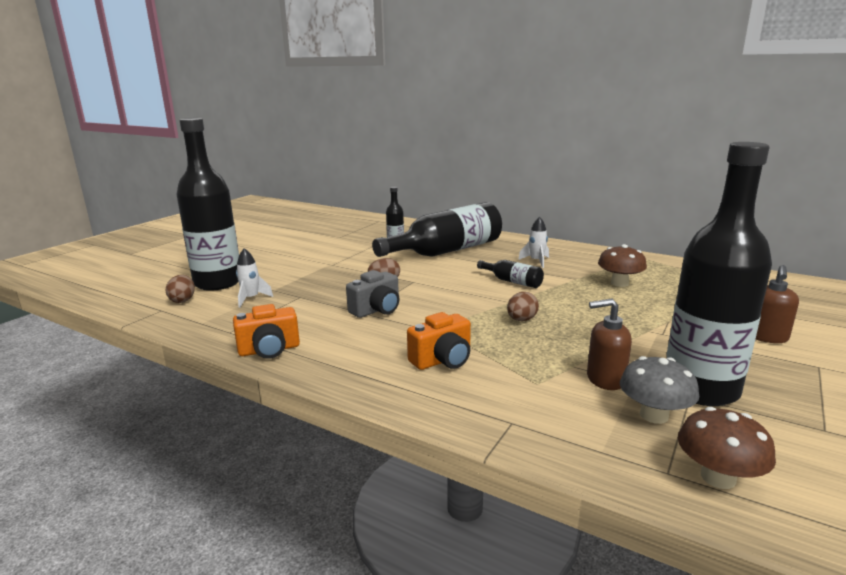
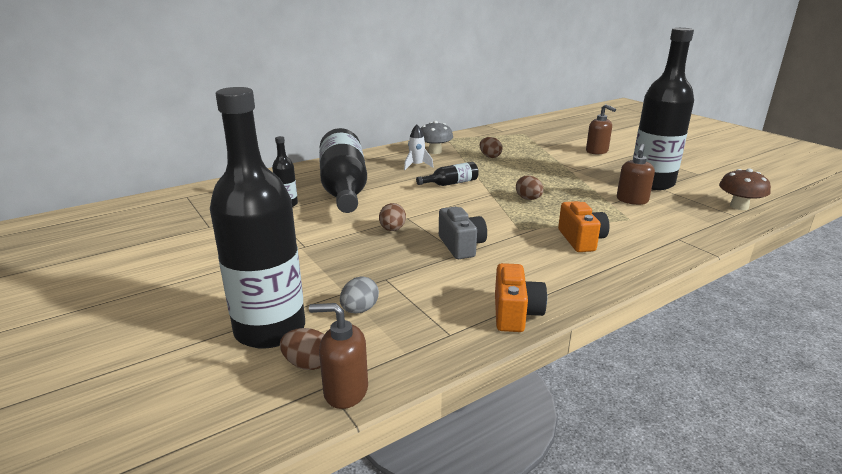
camera: 65 degrees left, 5 degrees up
(156, 316) = (345, 391): none -> brown soap dispenser
(251, 299) = (359, 310): white rocket -> grey egg
(619, 283) = (490, 156): brown mushroom -> brown egg
(654, 415) = (677, 201): grey mushroom -> grey mushroom (435, 152)

